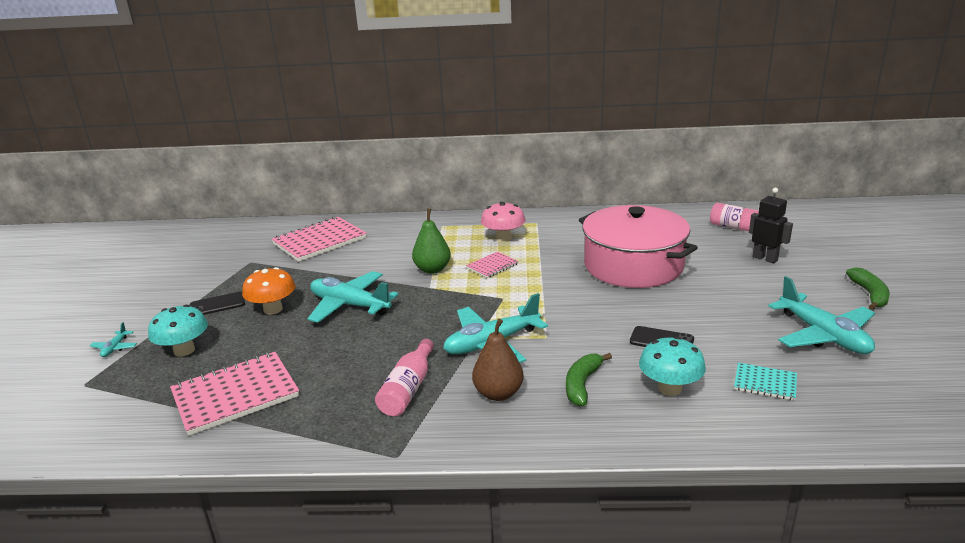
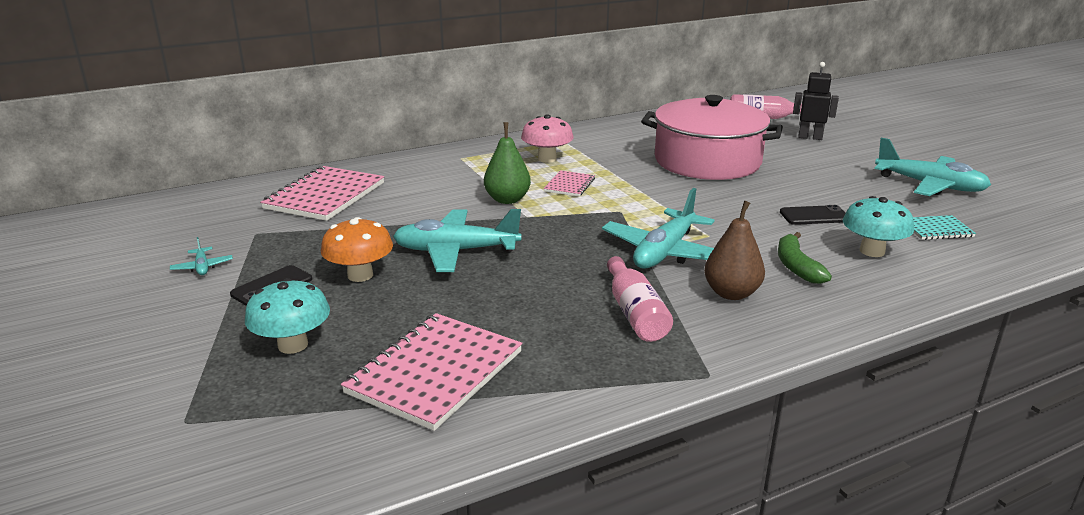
camera: 30 degrees left, 0 degrees up
(115, 348) = (176, 368): turquoise plane -> turquoise plane (202, 267)
(869, 294) = (921, 150): green banana -> none

